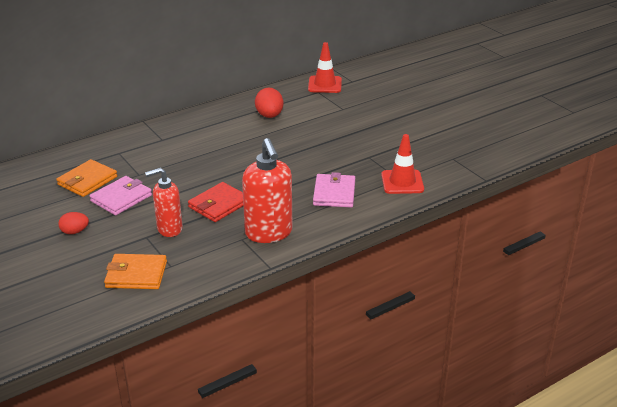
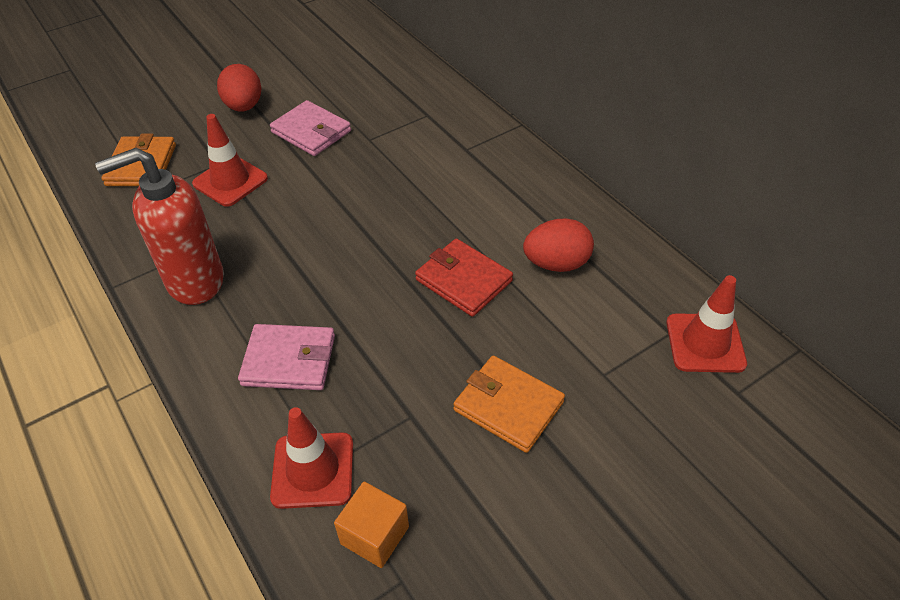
camera: 90 degrees right, 15 degrees up
(75, 231) = (244, 106): red egg -> red egg, size x1.59
(87, 181) = (356, 99): orange wallet -> orange wallet (508, 406)
(169, 229) = (230, 181): red soap dispenser -> red traffic cone
(219, 205) = (279, 223): red wallet -> red wallet (464, 280)
(433, 165) = (375, 535): none -> orange cube

